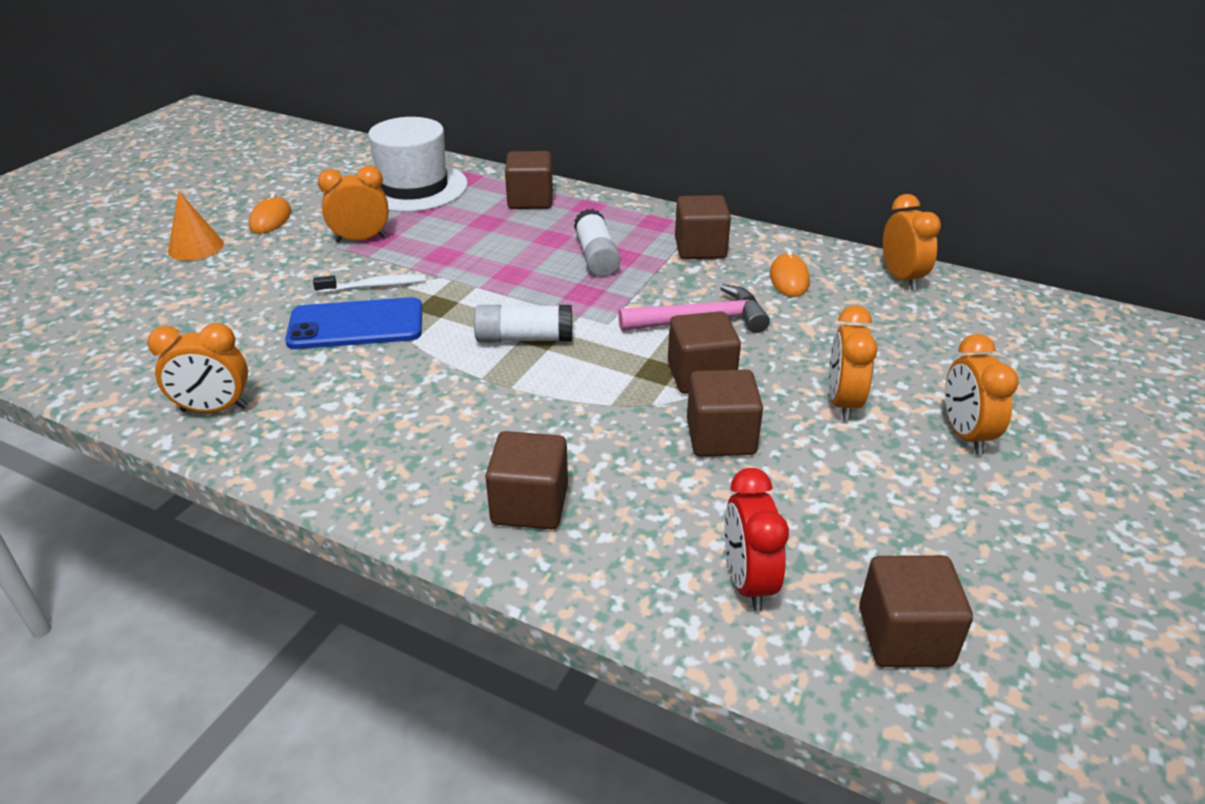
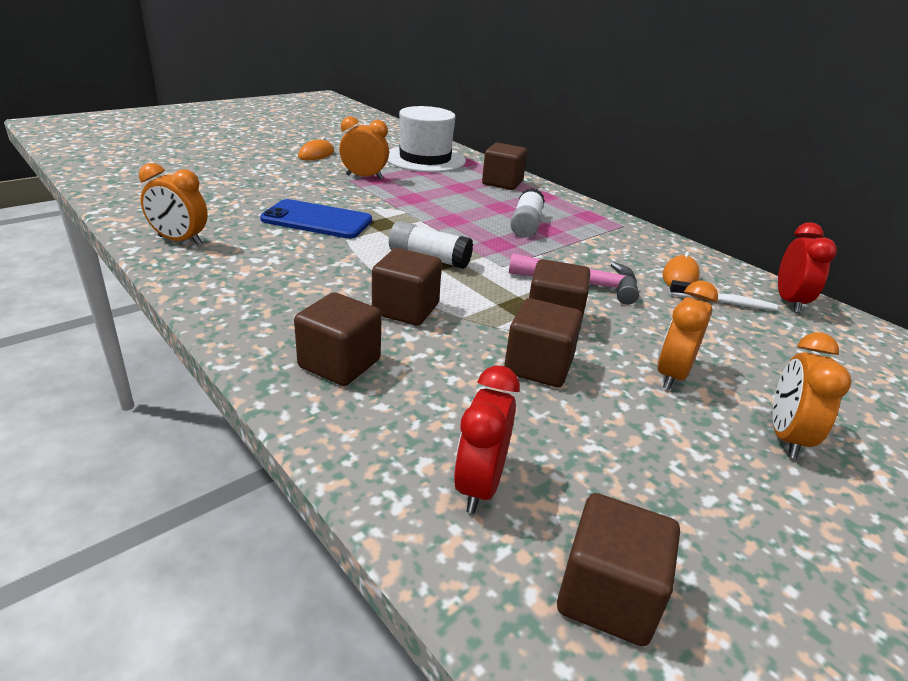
camera: 20 degrees right, 5 degrees down
(196, 247) = (256, 157): orange cone -> none
(375, 286) = (349, 203): white toothbrush -> white toothbrush (724, 302)
(700, 248) = (615, 239): brown cube -> brown cube (406, 309)
(901, 278) = (789, 302): orange clock -> red clock

